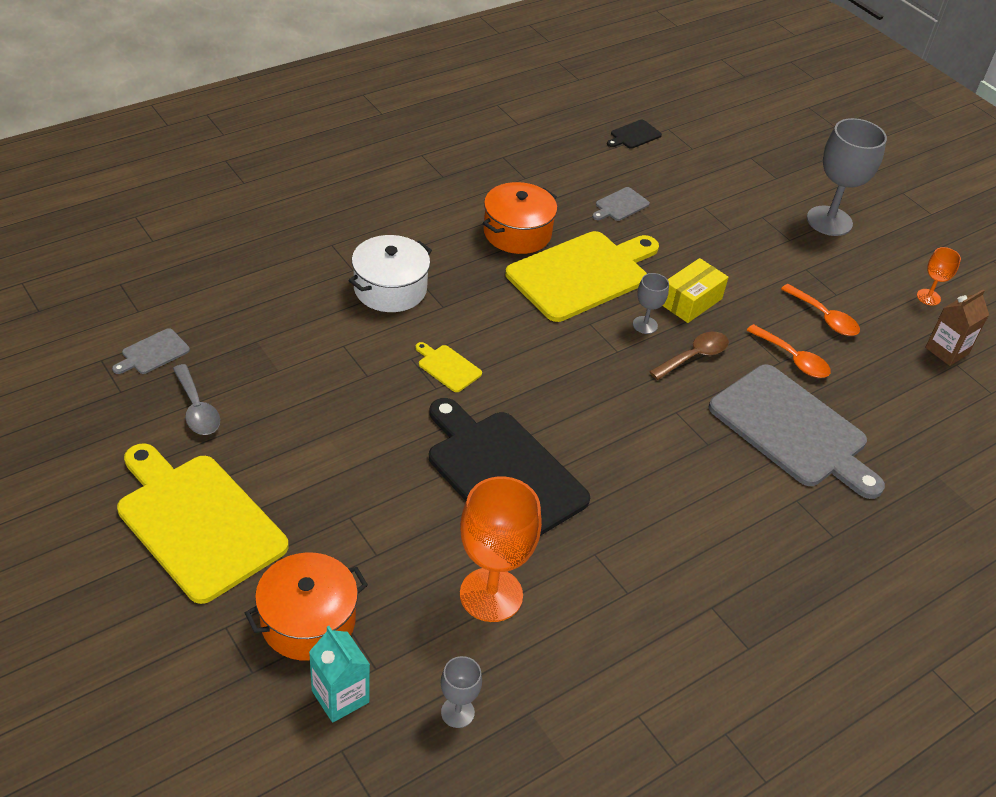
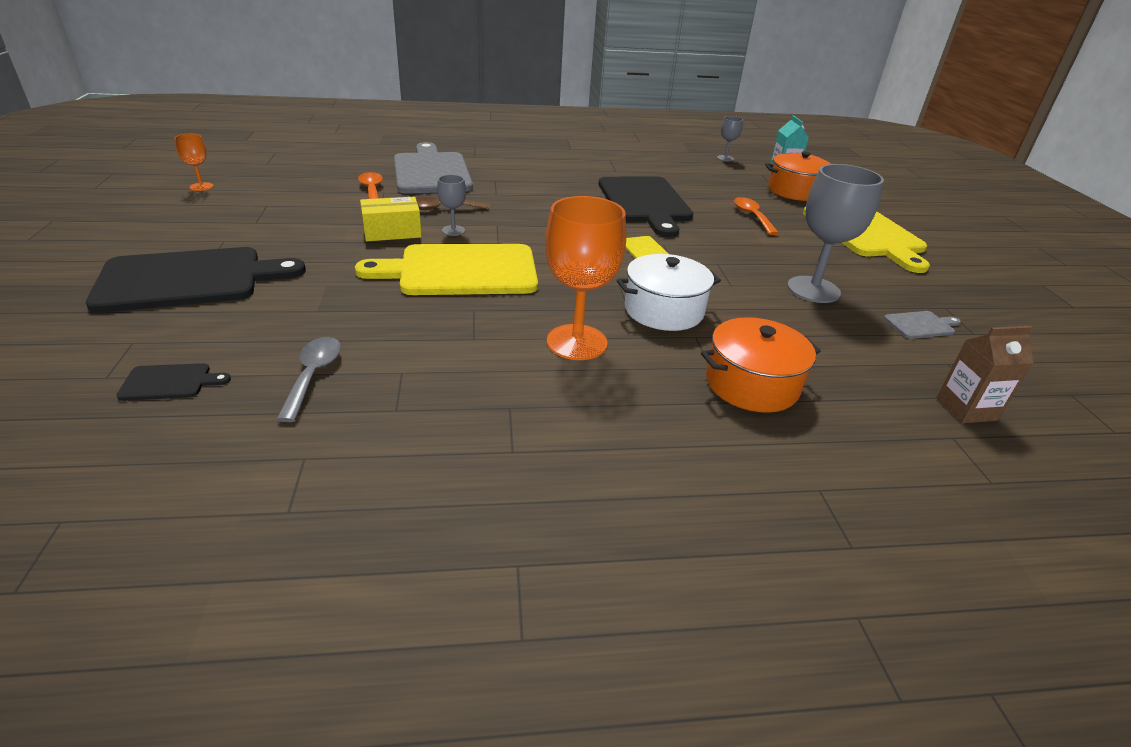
camera: 150 degrees left, 10 degrees down
(197, 409) = (871, 281): grey spoon -> grey spoon (313, 375)
(491, 595) = (686, 175): orange goblet -> orange goblet (576, 342)
(517, 233) = (484, 318): orange pot -> orange pot (752, 384)
(620, 205) = (333, 310): grey cutting board -> none
(744, 197) = (189, 279): none -> black cutting board
(824, 317) = (305, 199): orange spoon -> orange spoon (752, 216)
(829, 221) = (155, 241): grey goblet -> grey goblet (813, 289)
(946, 351) = (258, 168): brown carton -> brown carton (966, 409)

